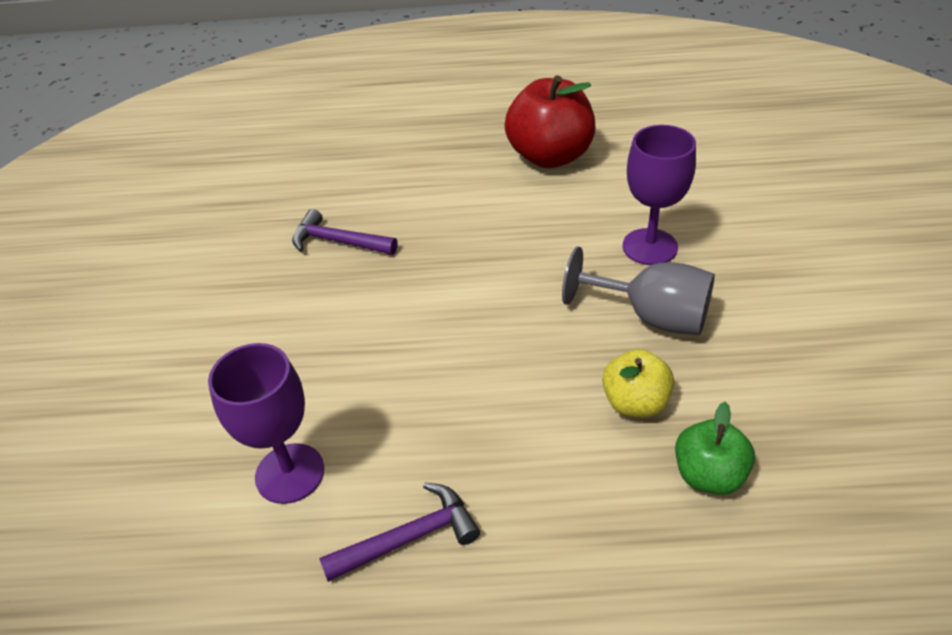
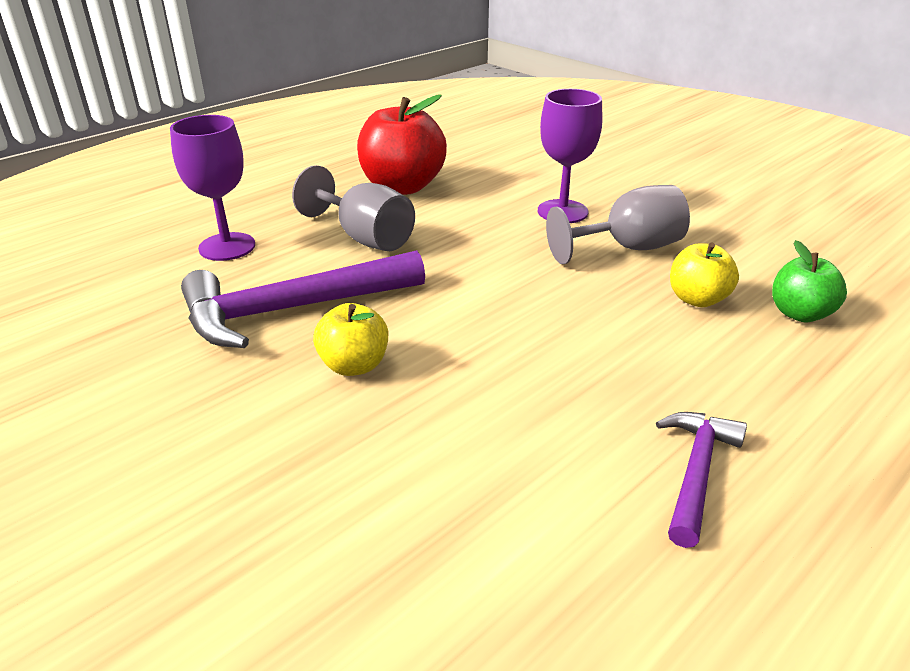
camera: 45 degrees left, 10 degrees down
(290, 473) = (525, 497): purple goblet -> purple goblet (227, 247)
(319, 310) = (354, 365): none -> yellow apple
(338, 242) = (293, 309): purple hammer -> purple hammer, size x1.82
(458, 198) = (365, 237): none -> grey goblet

